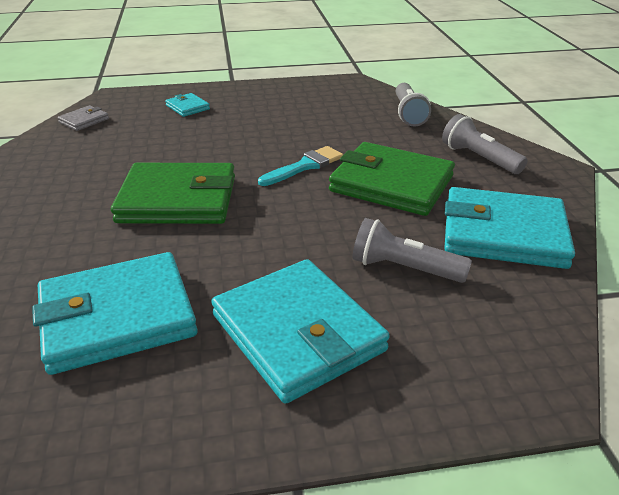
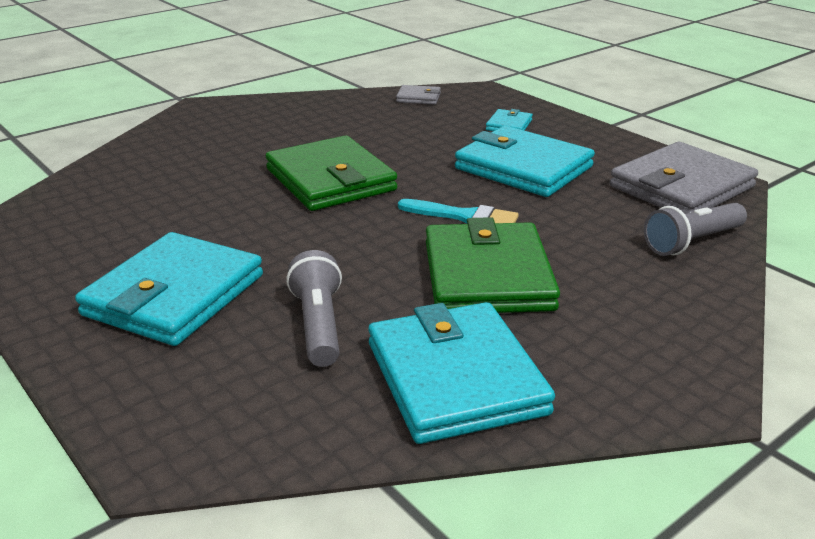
camera: 60 degrees right, 5 degrees down
(117, 317) = (147, 215): turquoise wallet -> turquoise wallet (523, 168)
(343, 93) = (681, 187): none -> grey wallet
(479, 158) = (636, 322): grey flashlight -> none

